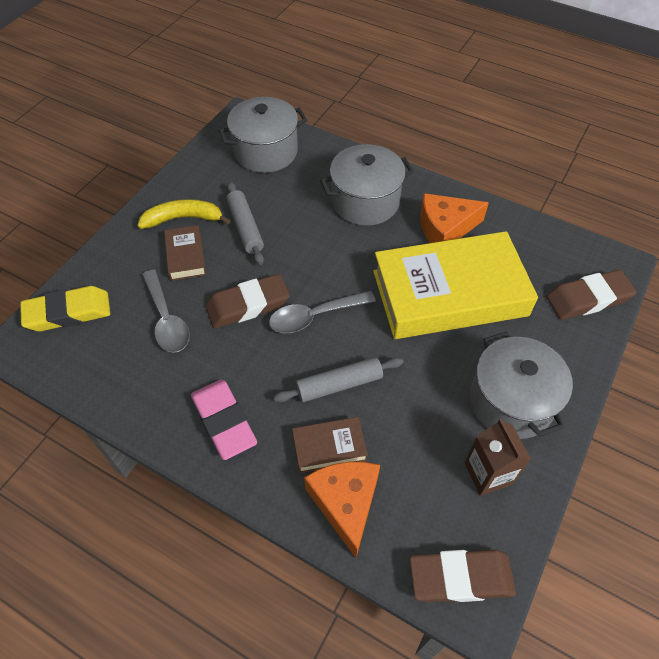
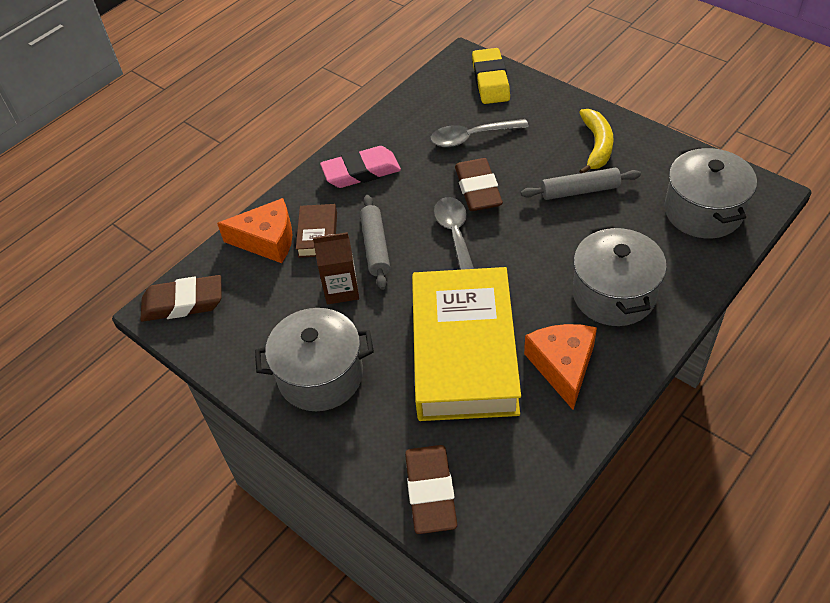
camera: 105 degrees right, 5 degrees down
(185, 256) = (545, 148): brown book -> none
(460, 578) = (183, 303): brown eraser -> brown eraser turned 75 degrees clockwise
(488, 473) = (257, 340): brown carton -> brown carton (341, 289)

